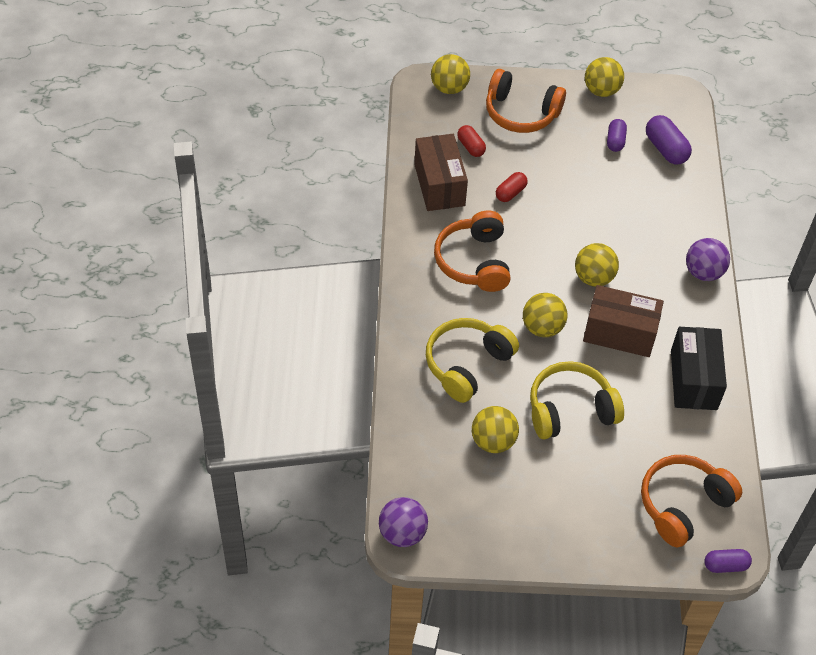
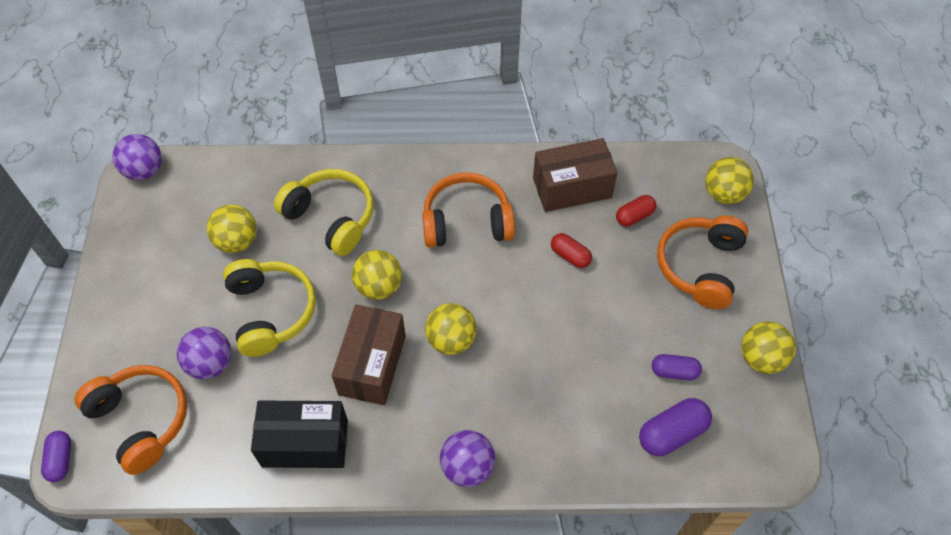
camera: 90 degrees right, 5 degrees up
(624, 454) = (210, 363): none -> purple ball

